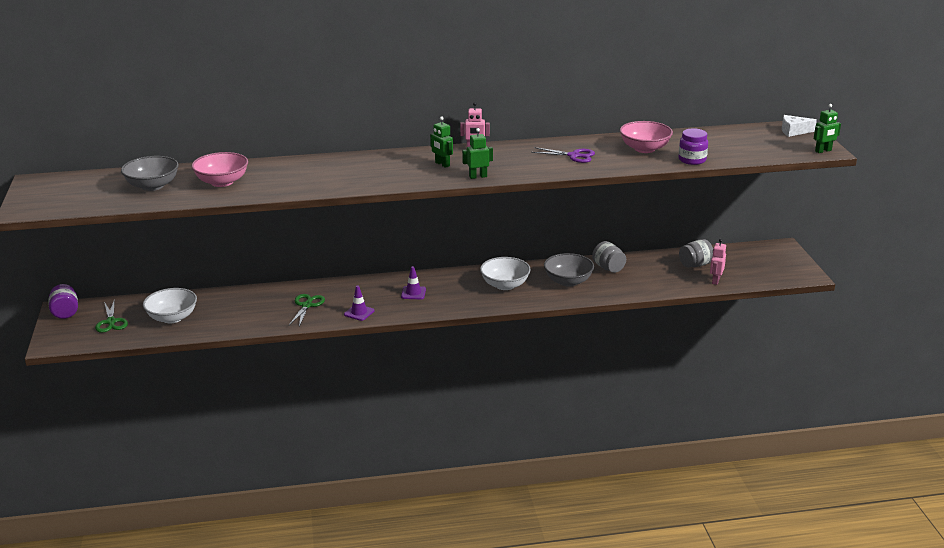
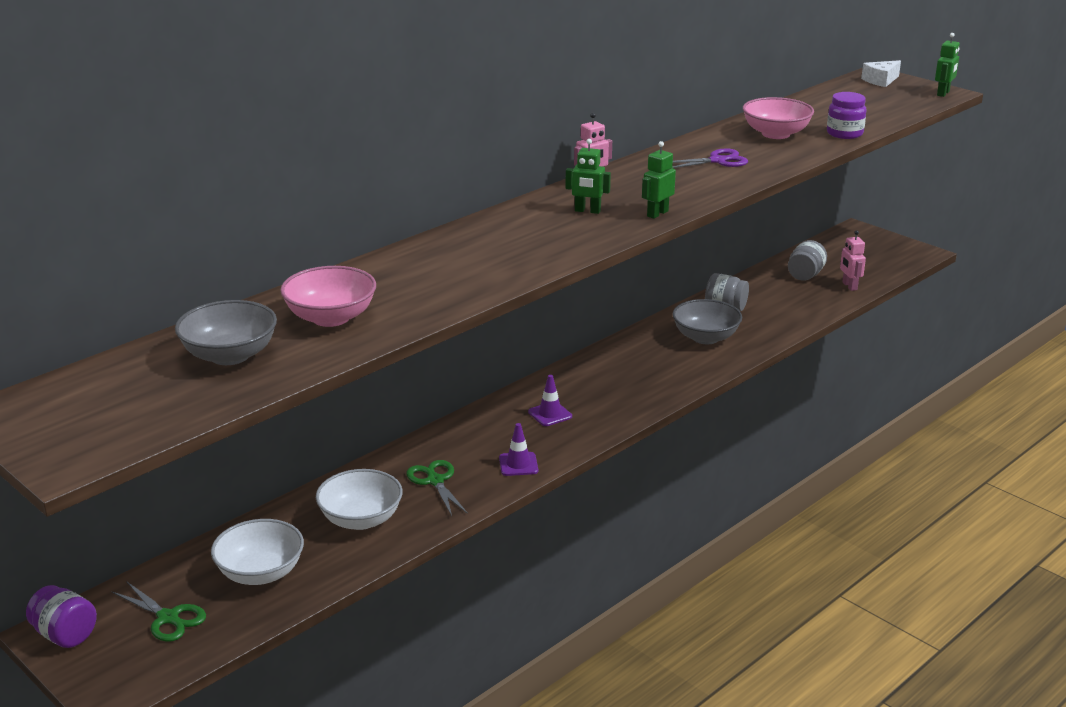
camera: 35 degrees left, 0 degrees up
(505, 285) = (643, 366): white bowl -> white bowl (361, 519)

